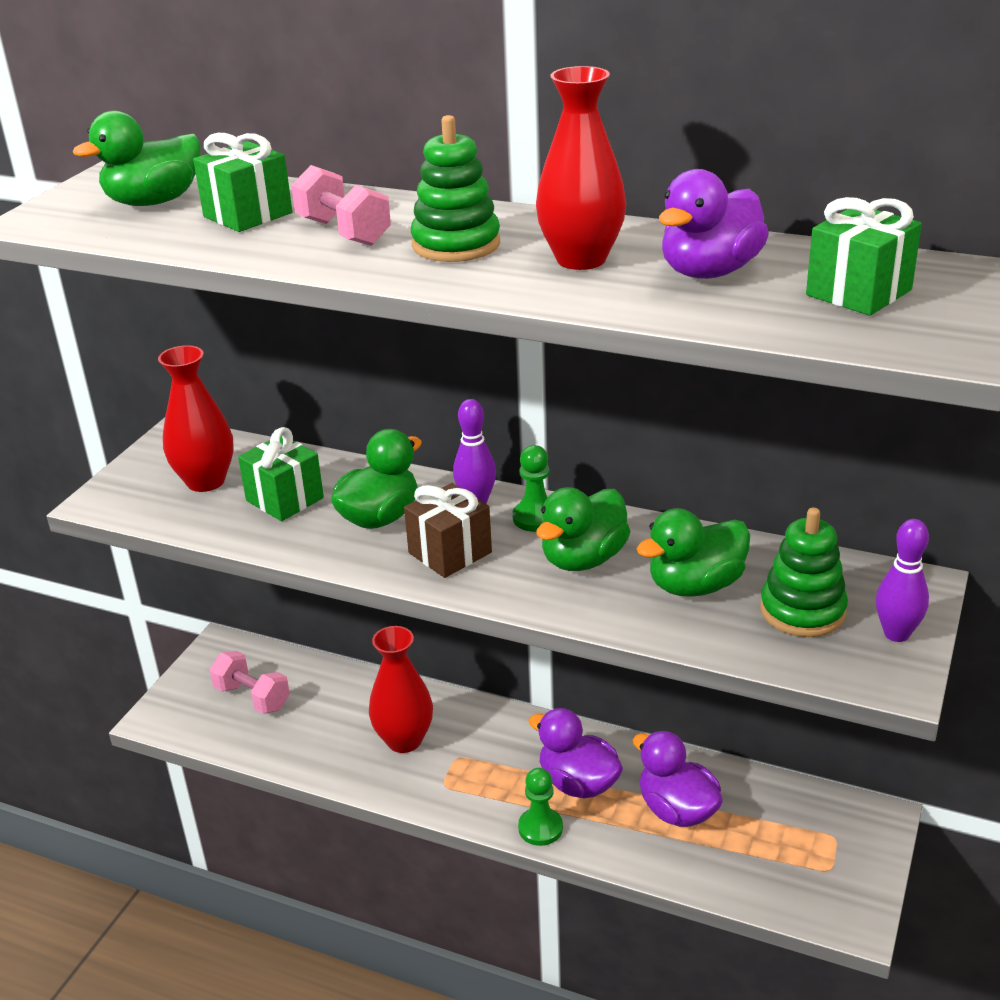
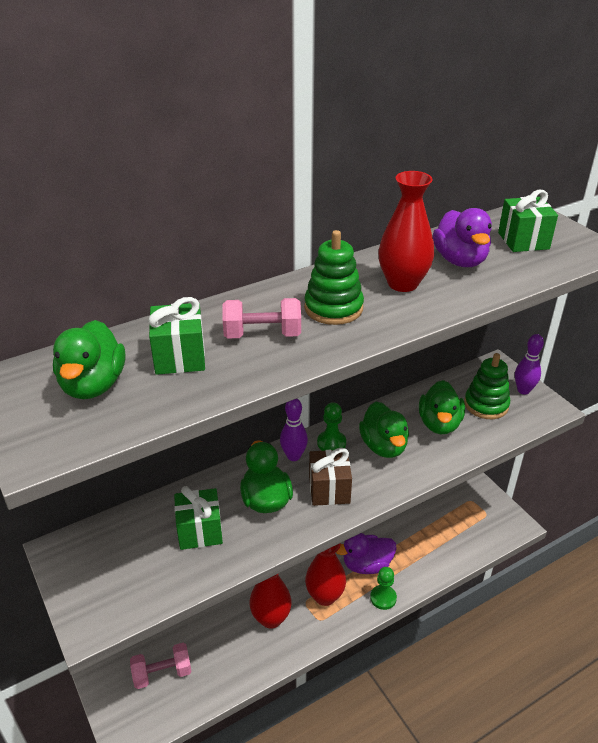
camera: 55 degrees left, 5 degrees up
(206, 481) = (134, 559): red vase -> red vase (325, 596)
(677, 810) = (414, 540): purple duck -> none

